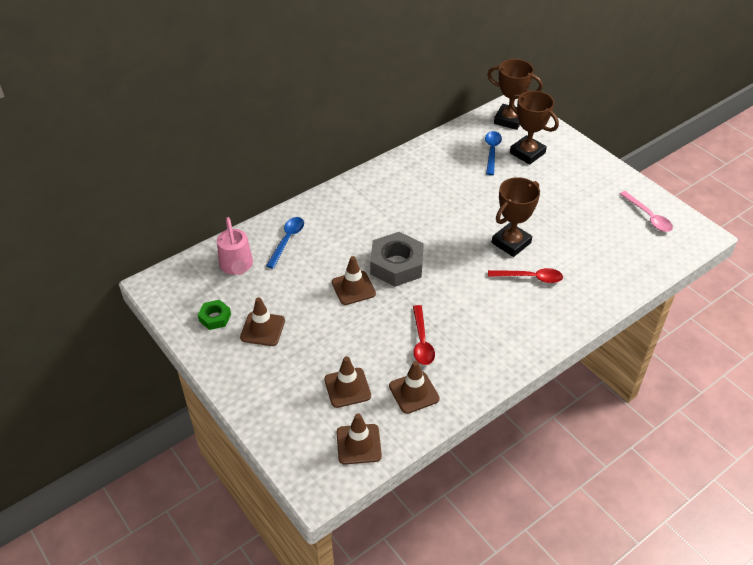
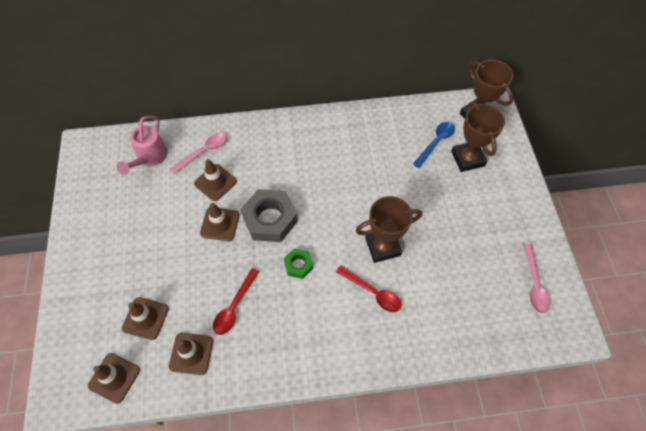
camera: 30 degrees right, 15 degrees up
(215, 318) = (101, 197): green nut -> green nut (298, 265)
(262, 329) = (126, 226): brown traffic cone -> brown traffic cone (215, 182)
(287, 240) = (204, 152): blue spoon -> pink spoon

